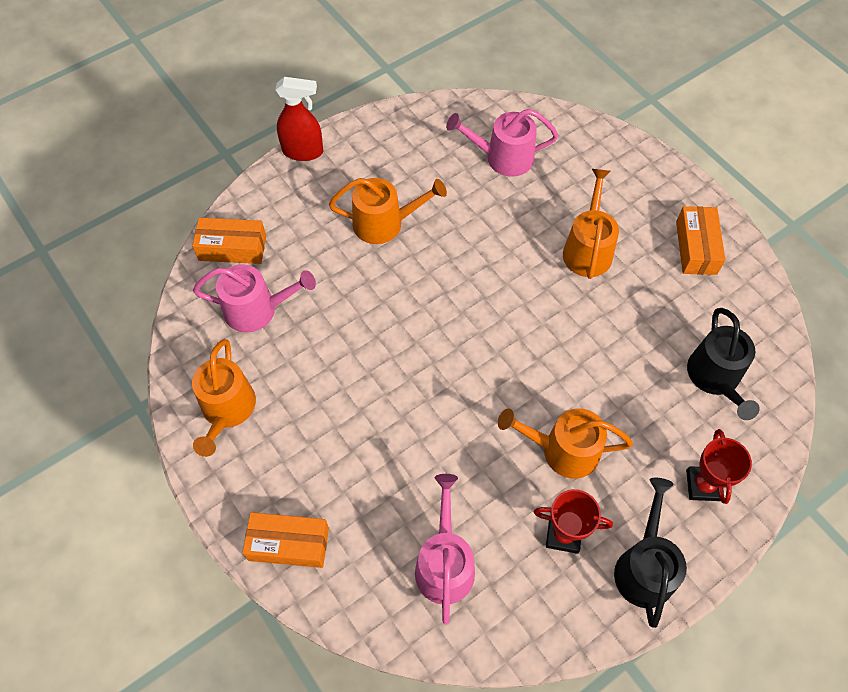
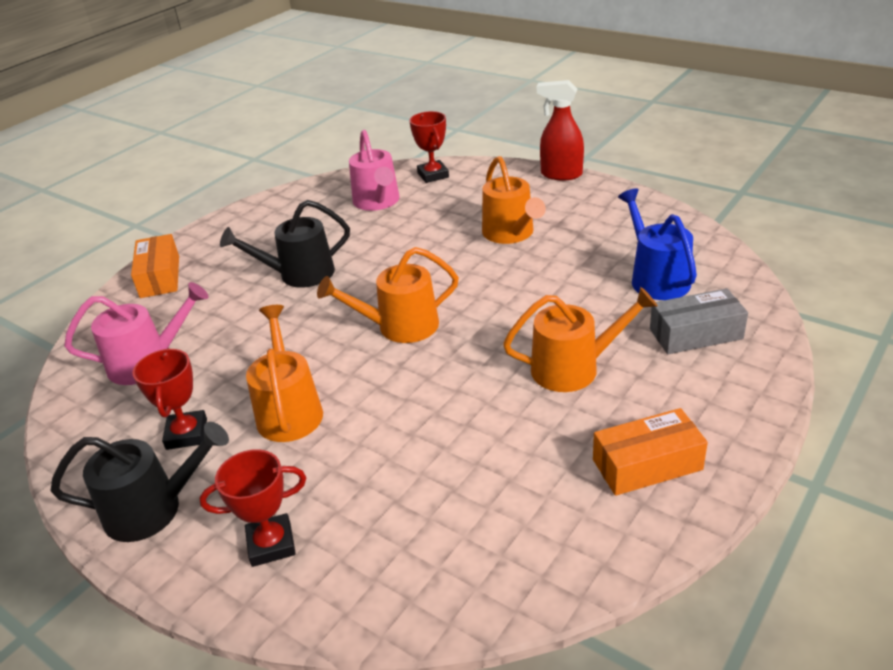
camera: 75 degrees right, 25 degrees down
(227, 410) = (276, 217): orange watering can -> orange watering can (400, 326)
(232, 248) = (433, 175): orange box -> red trophy
(303, 151) = (561, 174): red spray bottle -> red spray bottle turned 120 degrees clockwise
(503, 158) = (656, 278): pink watering can -> blue watering can
(580, 166) = (696, 334): none -> grey box
(715, 378) = (439, 526): black watering can -> black watering can (299, 274)

